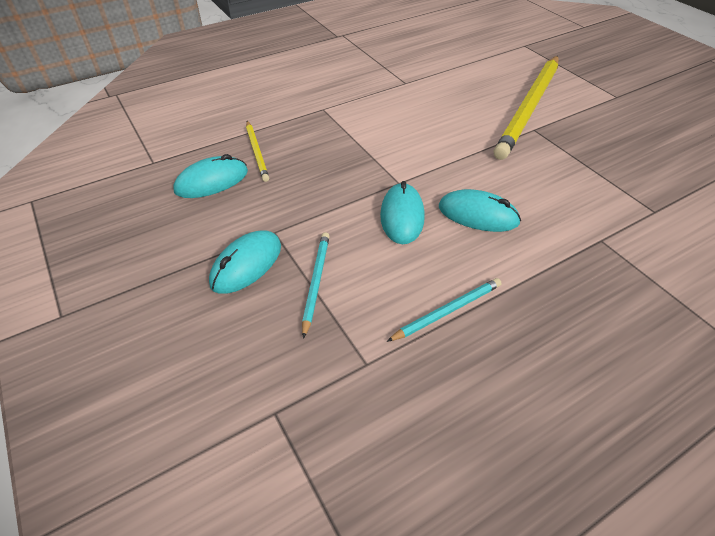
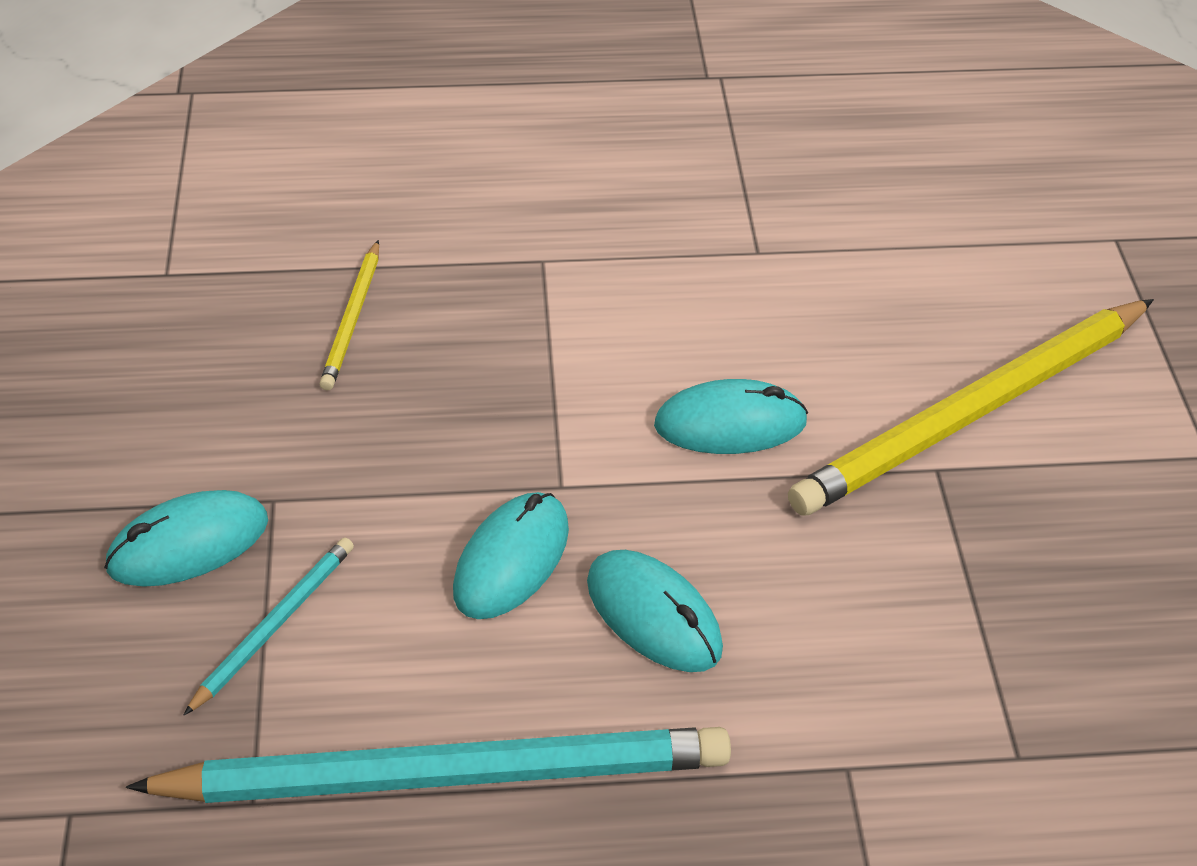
camera: 25 degrees right, 0 degrees up
(212, 181) = (237, 353): turquoise mouse -> turquoise mouse (730, 424)
(447, 311) = (447, 774): turquoise pencil -> turquoise pencil, size x2.22

